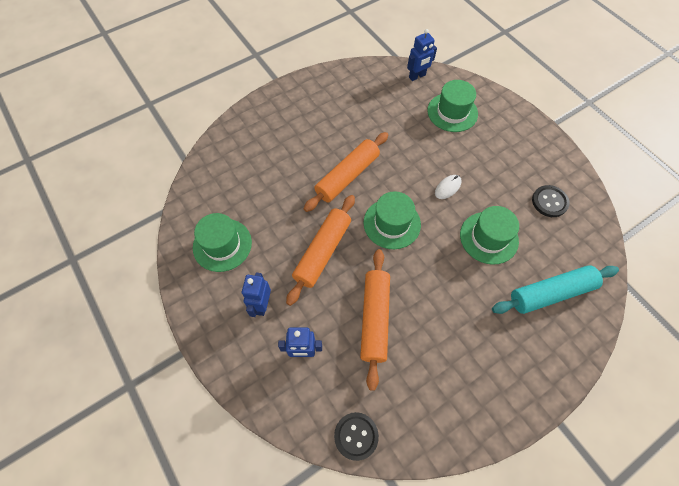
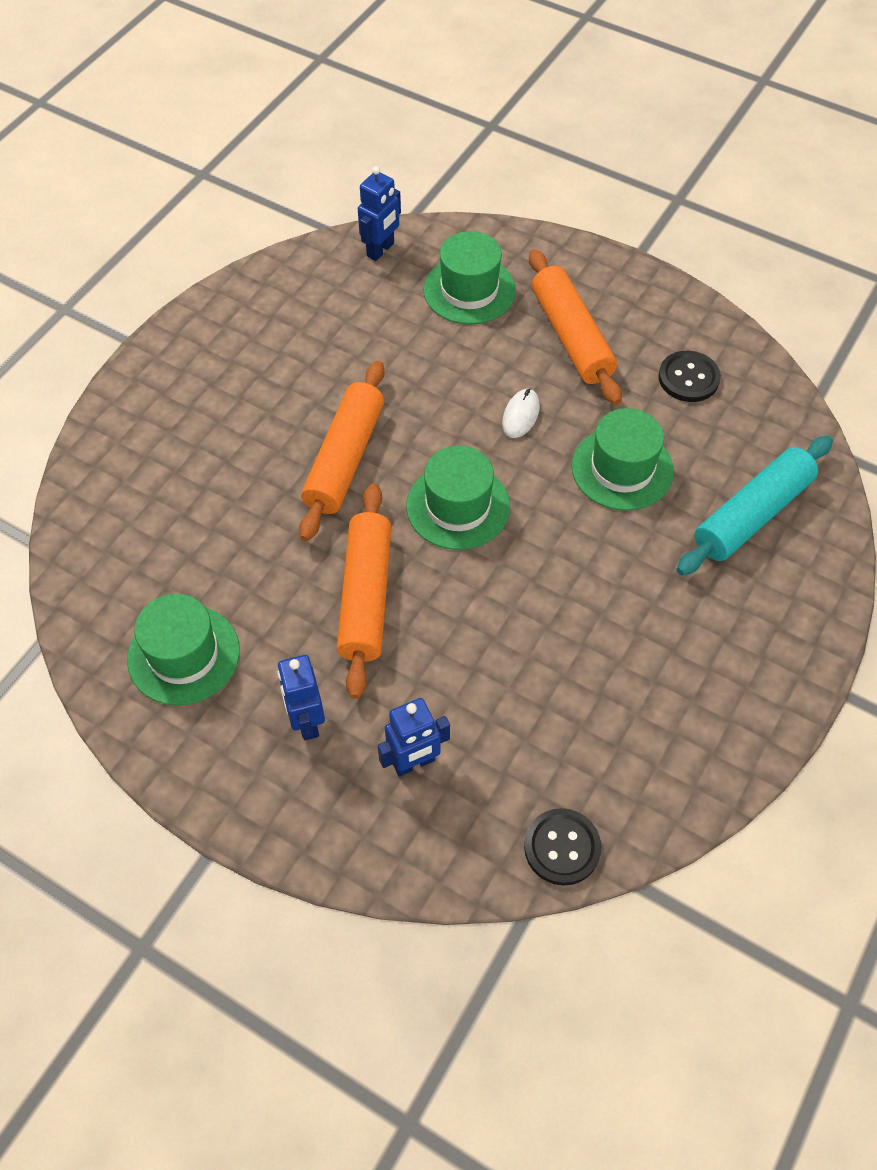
camera: 25 degrees left, 5 degrees down
(374, 318) = (504, 664): orange rolling pin -> orange rolling pin (571, 337)

